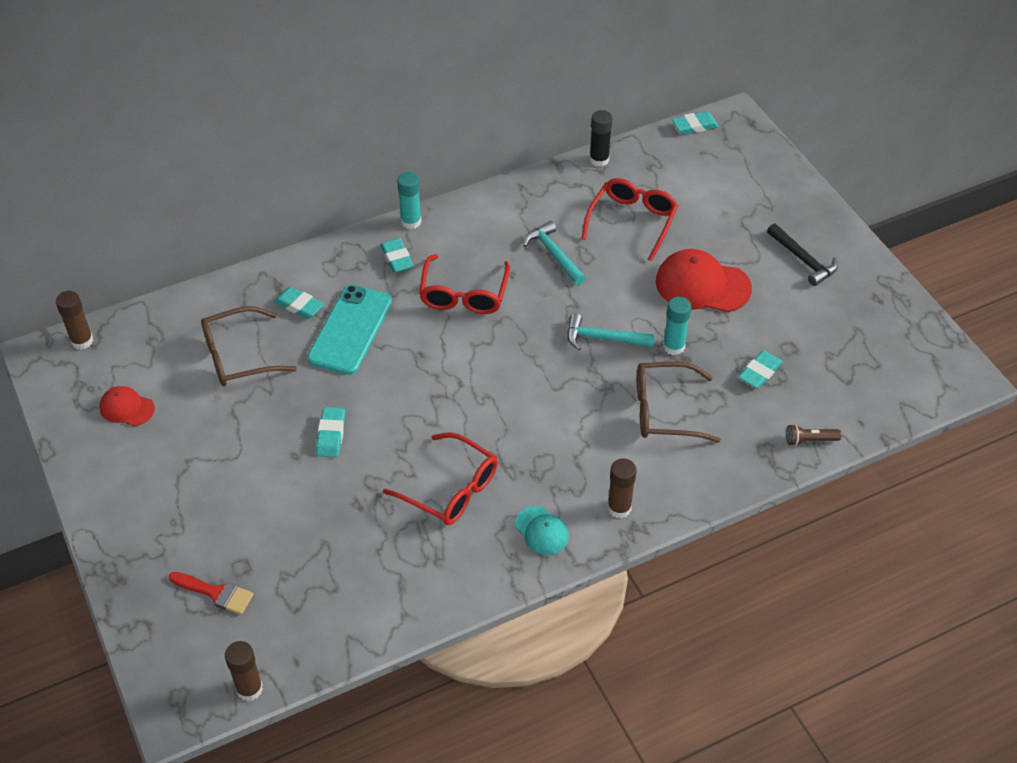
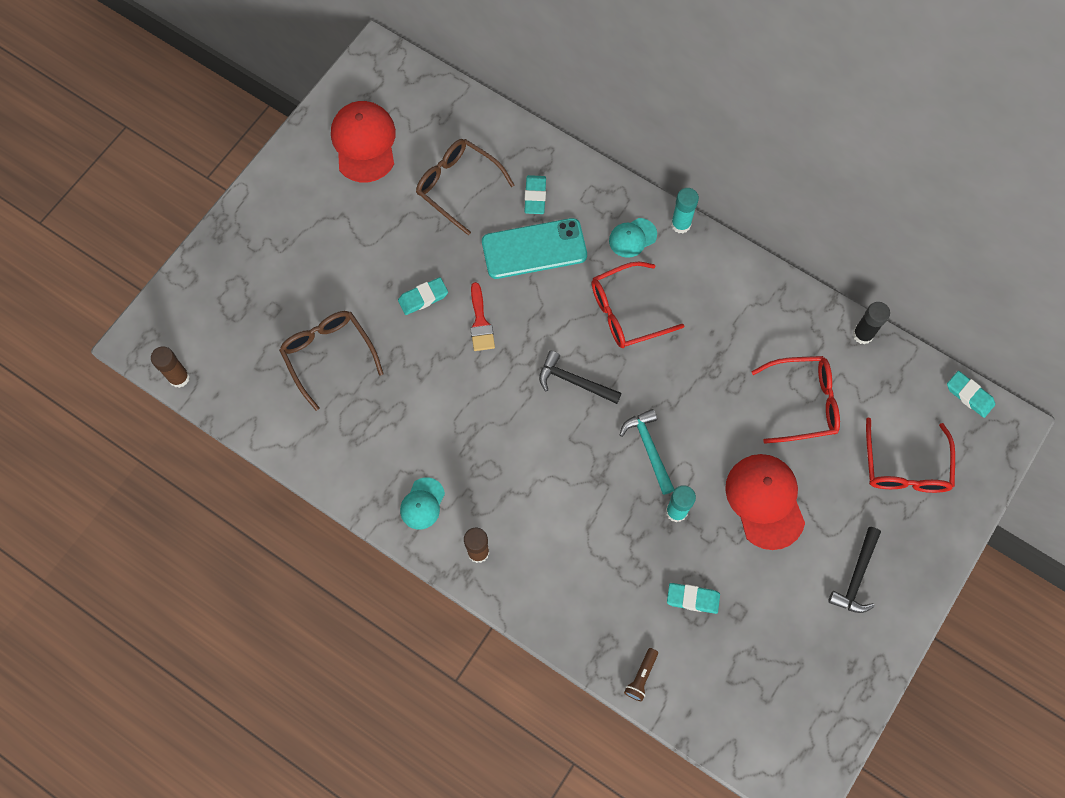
camera: 60 degrees right, 20 degrees up
(82, 341) = (406, 71): brown glue stick -> none
(127, 408) = (364, 143): red cap -> red cap, size x1.82
(216, 593) = (242, 307): red brush -> red brush (480, 322)
(397, 258) = (632, 238): turquoise eraser -> turquoise cap
(451, 489) = (423, 414): red glasses -> red glasses (905, 467)
(502, 361) = (574, 381): none -> black hammer
(553, 254) = (719, 358): turquoise hammer -> none
(665, 410) = (600, 539): brown glasses -> brown glasses (328, 355)
(810, 440) = (641, 676): brown flashlight -> brown flashlight turned 120 degrees counterclockwise

